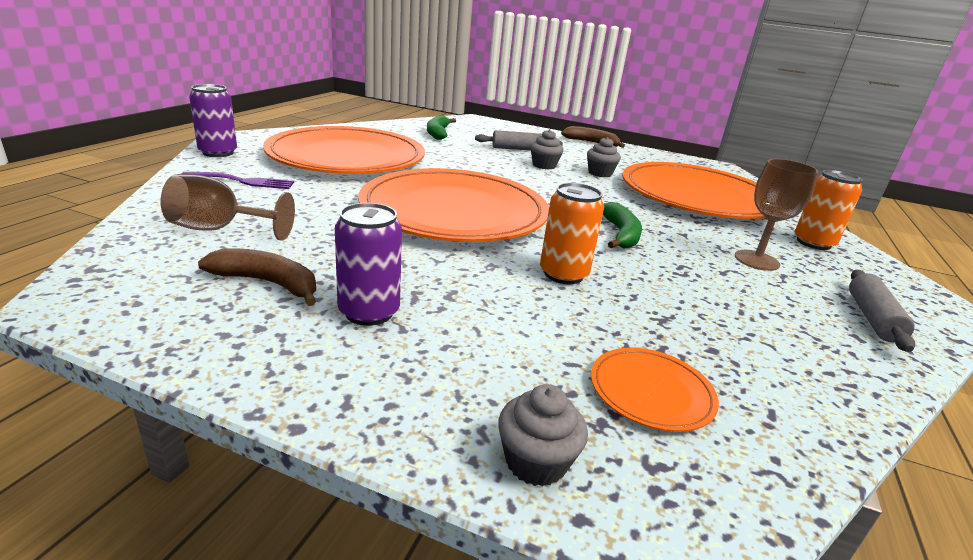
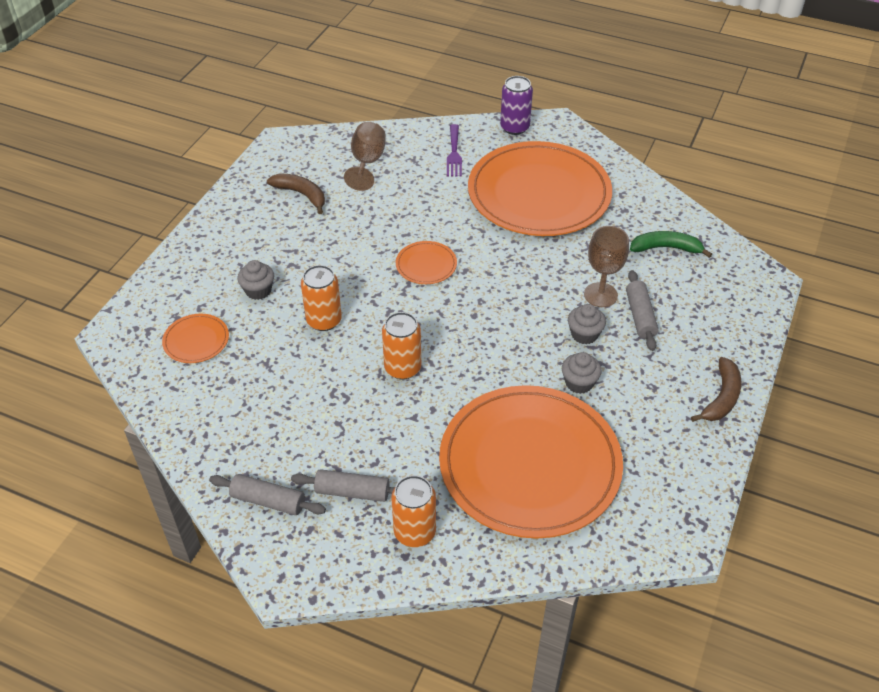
camera: 95 degrees right, 20 degrees up
(268, 283) = (301, 194): brown banana -> brown banana turned 75 degrees counterclockwise
(369, 312) = (272, 234): purple can -> none
(454, 211) = (426, 265): orange plate -> orange plate, size x0.40
(536, 462) = (157, 292): grey cupcake -> grey cupcake (258, 290)
(621, 234) = (402, 368): green banana -> orange can
(756, 260) = (364, 458): brown goblet -> brown goblet (600, 295)
(804, 268) = (352, 492): none -> grey rolling pin

